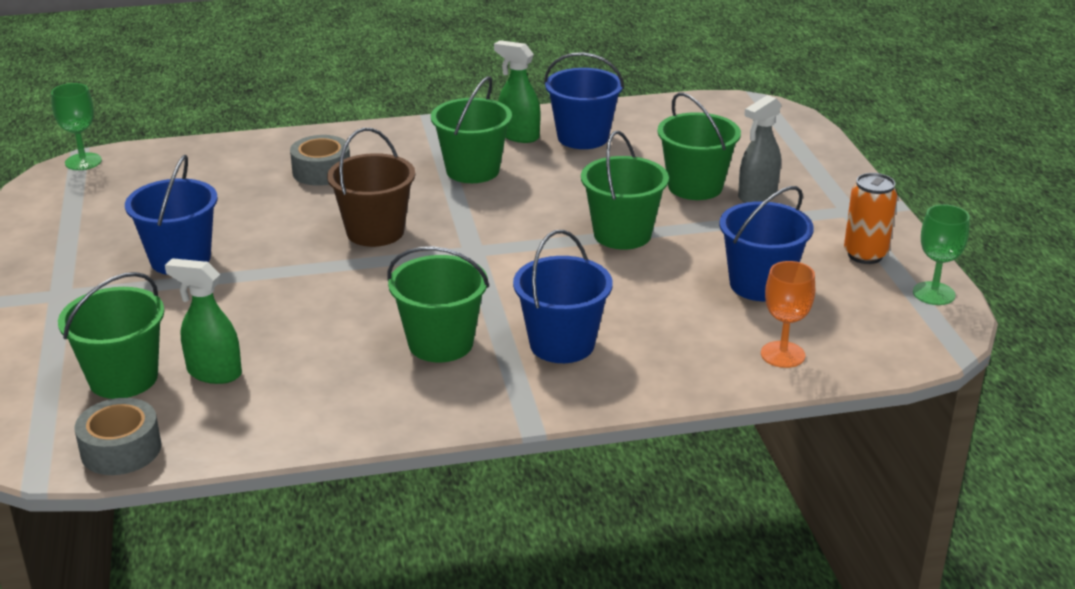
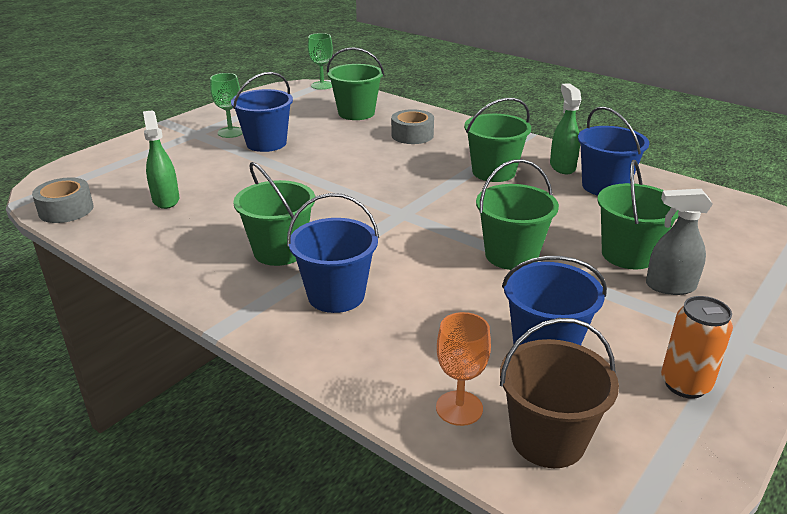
camera: 50 degrees right, 0 degrees up
(123, 378) = (134, 181): green bucket -> green bucket (356, 113)
(375, 232) = (374, 176): brown bucket -> brown bucket (548, 439)
(933, 293) = (695, 461): green goblet -> green goblet (230, 132)

